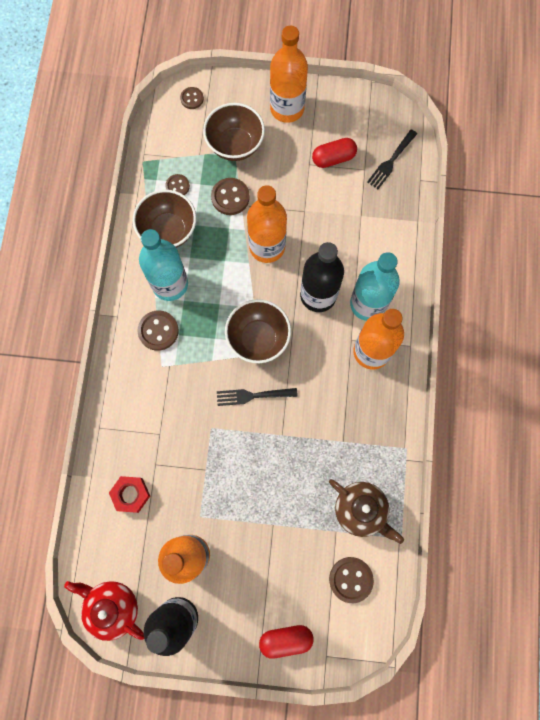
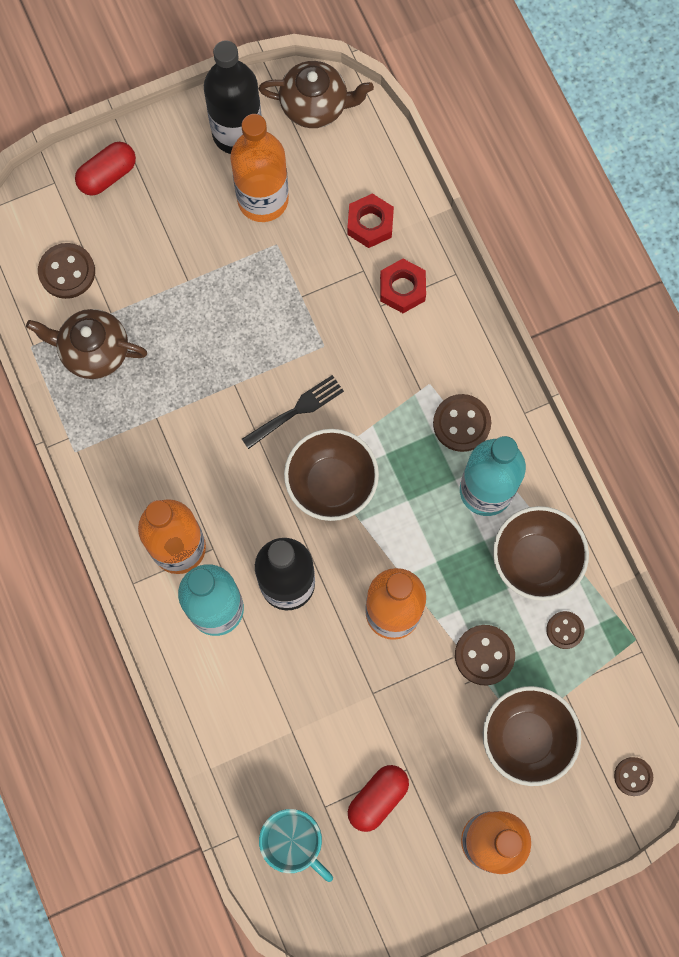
camera: 150 degrees right, 0 degrees up
(112, 606) = (315, 106): red teapot -> brown teapot
(138, 437) = (402, 289): none -> red nut
(391, 161) = (294, 842): black fork -> turquoise mug

